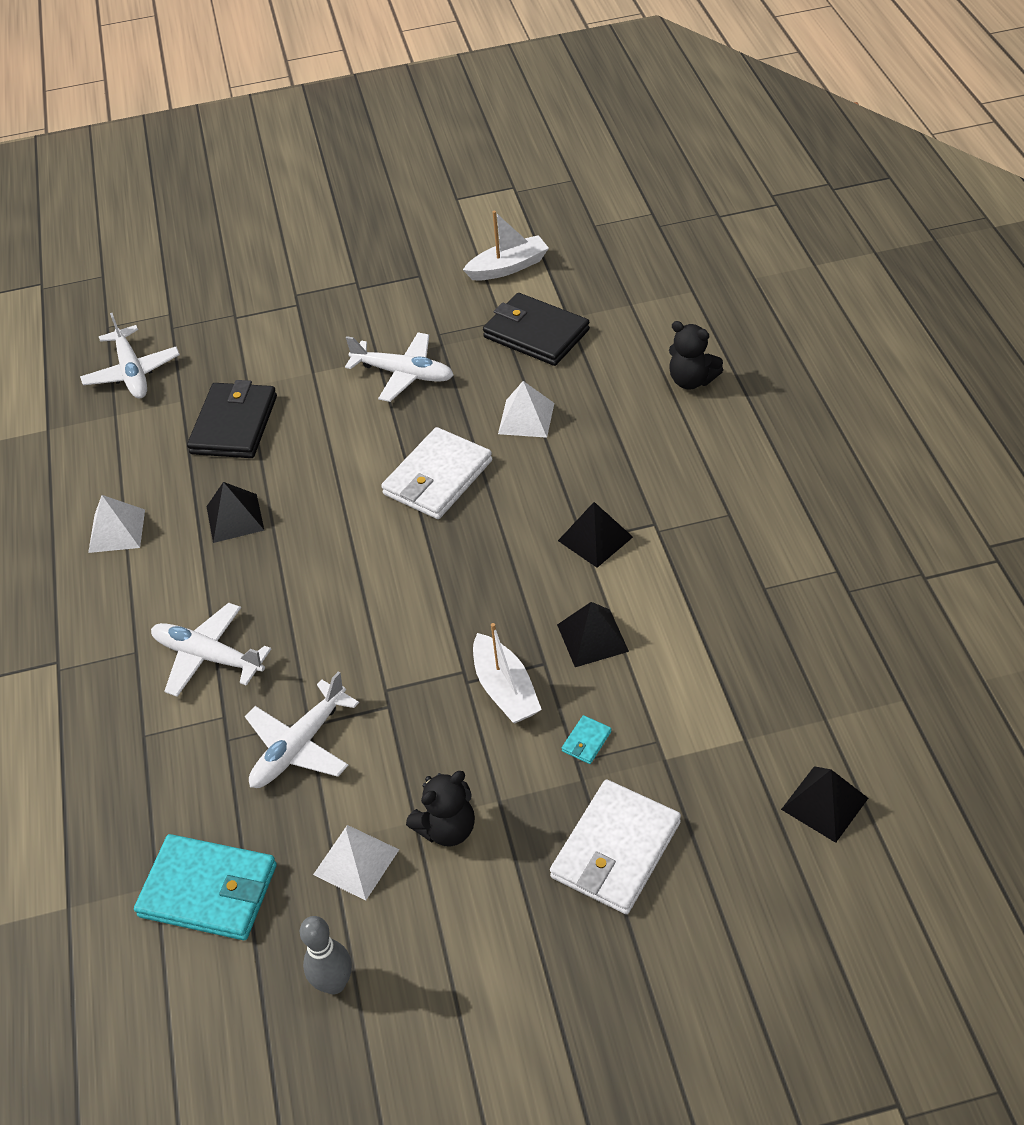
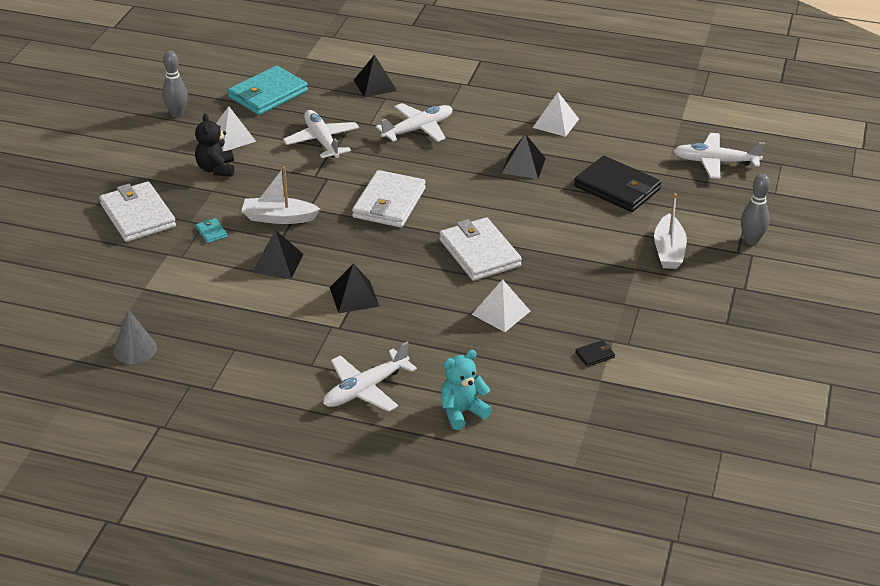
camera: 115 degrees right, 10 degrees down
(270, 302) = (751, 240): none -> grey bowling pin
(397, 600) = (389, 203): none -> white wallet
(403, 374) = (605, 274): white plane -> white plane (366, 389)
(508, 267) = (698, 374): white boat -> white boat (668, 250)
(536, 333) = (595, 355): black wallet -> black wallet, size x0.40
(691, 380) = (462, 412): black teddy bear -> turquoise teddy bear
(824, 803) = (72, 297): black pyramid -> black pyramid (375, 85)
(846, 674) = (134, 349): none -> grey cone

